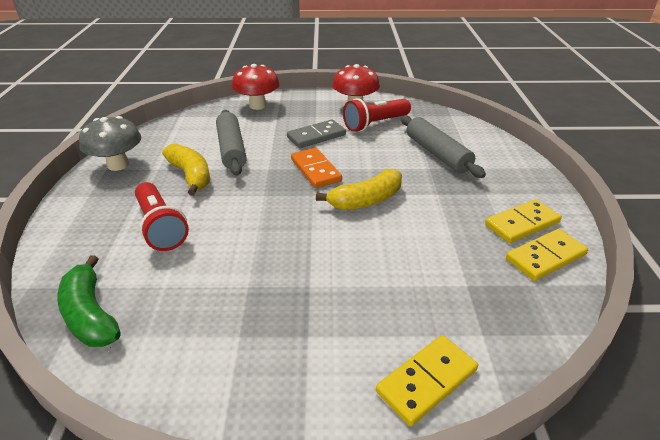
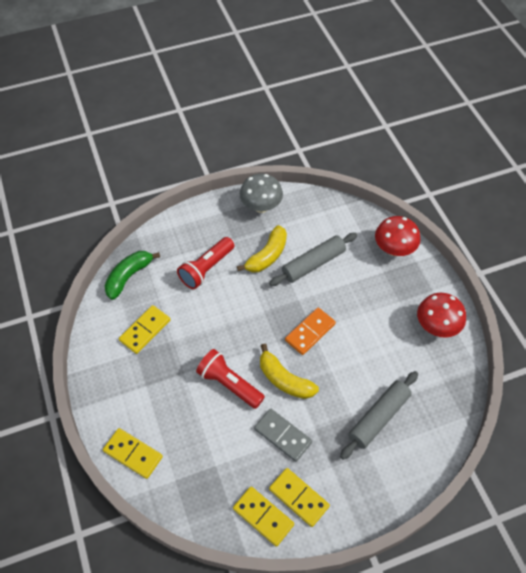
camera: 70 degrees right, 20 degrees up
(208, 315) = (145, 330): none -> yellow domino
(316, 136) = (362, 314): grey domino -> grey domino (282, 436)
(375, 124) = (408, 354): red flashlight -> red flashlight (229, 384)

